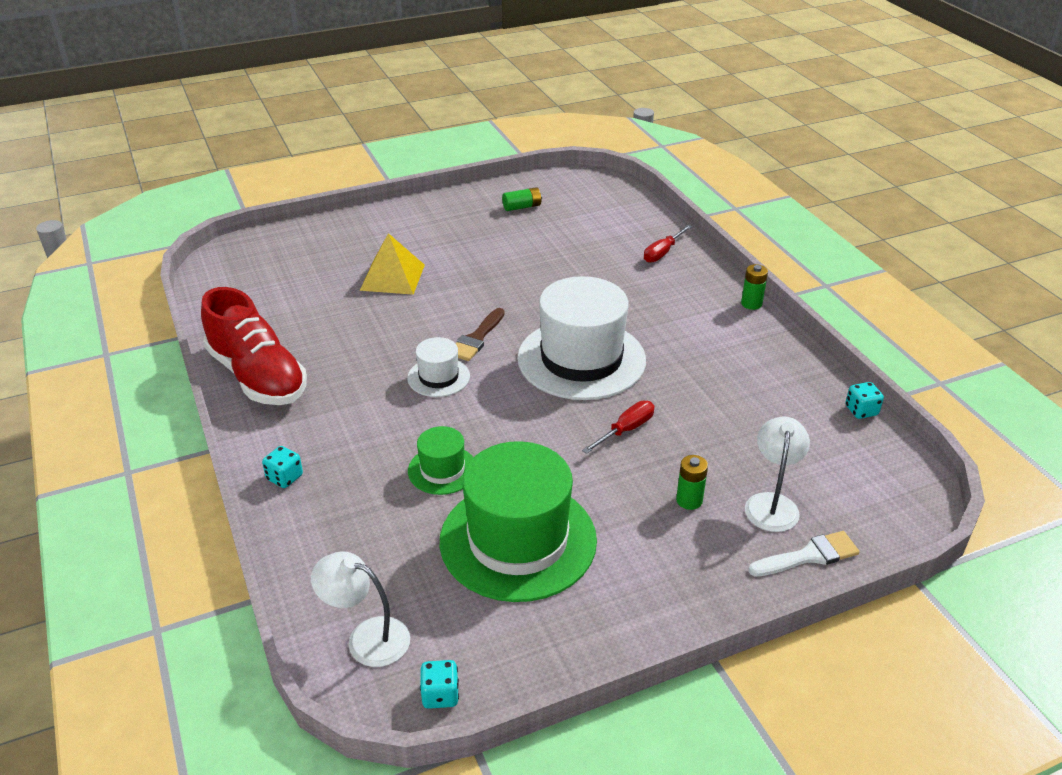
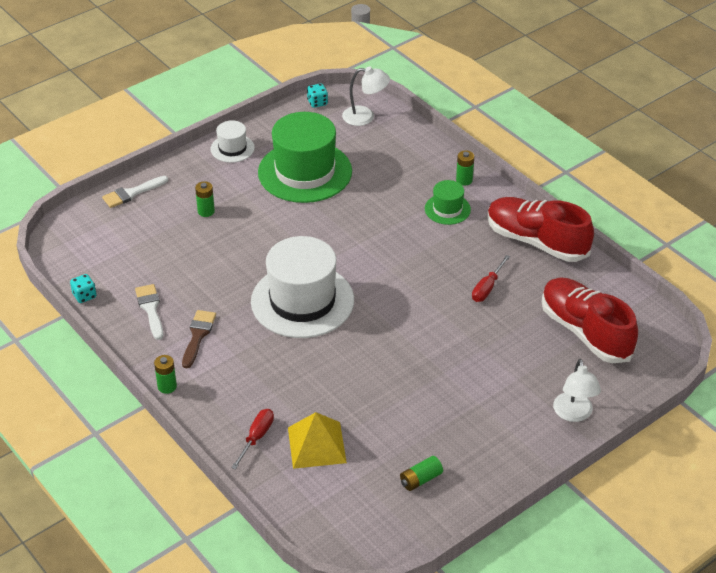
camera: 165 degrees right, 5 degrees up
(284, 477) = (464, 180): turquoise dice -> green battery
(287, 281) = (585, 332): none -> red shoe
(392, 277) = (497, 354): yellow pyramid -> yellow pyramid (317, 445)
(438, 377) = (405, 265): white hat -> white hat (232, 148)
(442, 470) = (368, 202): green hat -> green hat (447, 209)
(477, 338) = (392, 304): brown brush -> brown brush (198, 336)
(626, 430) = (255, 250): red screwdriver -> red screwdriver (487, 288)
(772, 381) = (150, 309): none -> white brush
(772, 503) = (153, 219): white lamp -> white lamp (574, 414)

